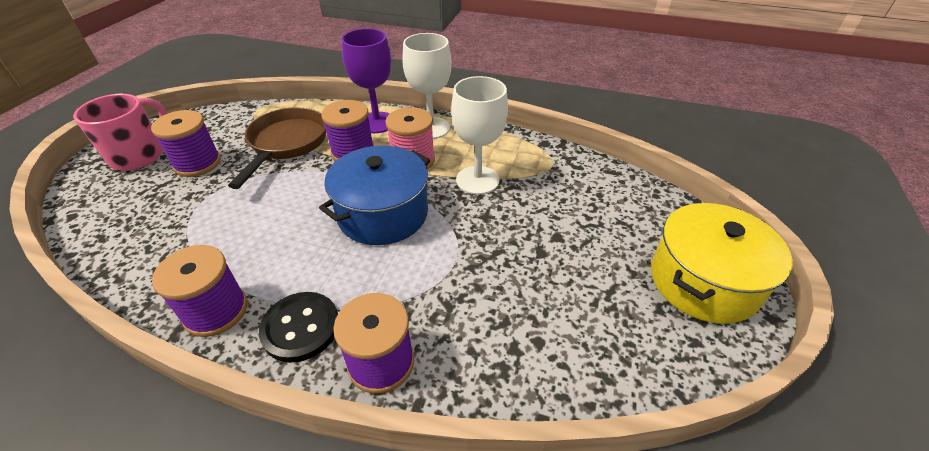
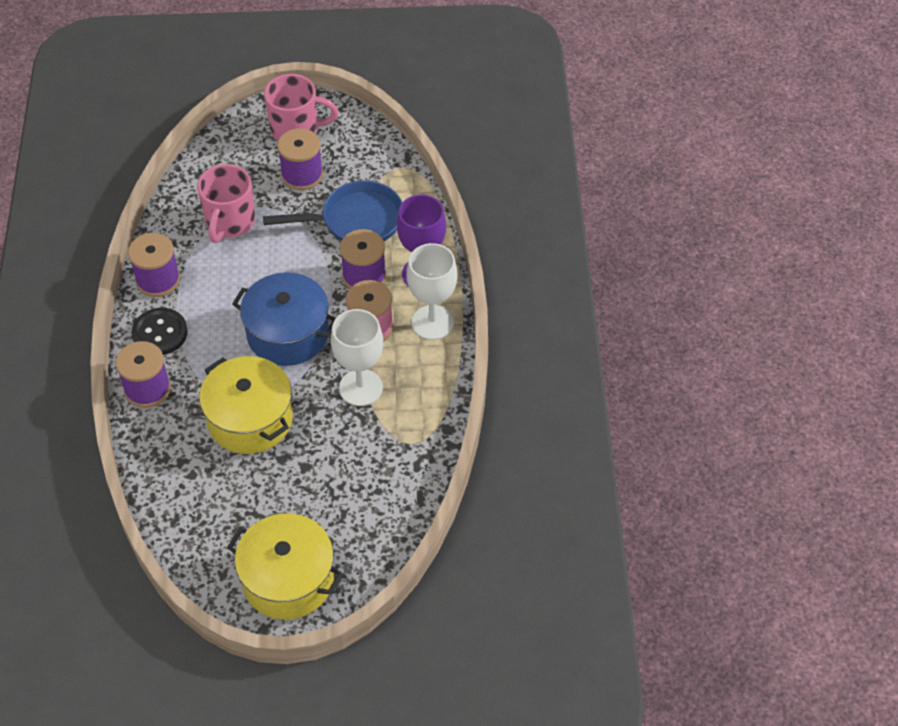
camera: 70 degrees right, 10 degrees up
(198, 226) = (229, 222): none -> pink mug
(286, 144) = (355, 221): brown pan -> blue pan
(478, 267) = (250, 419): none -> yellow pot

